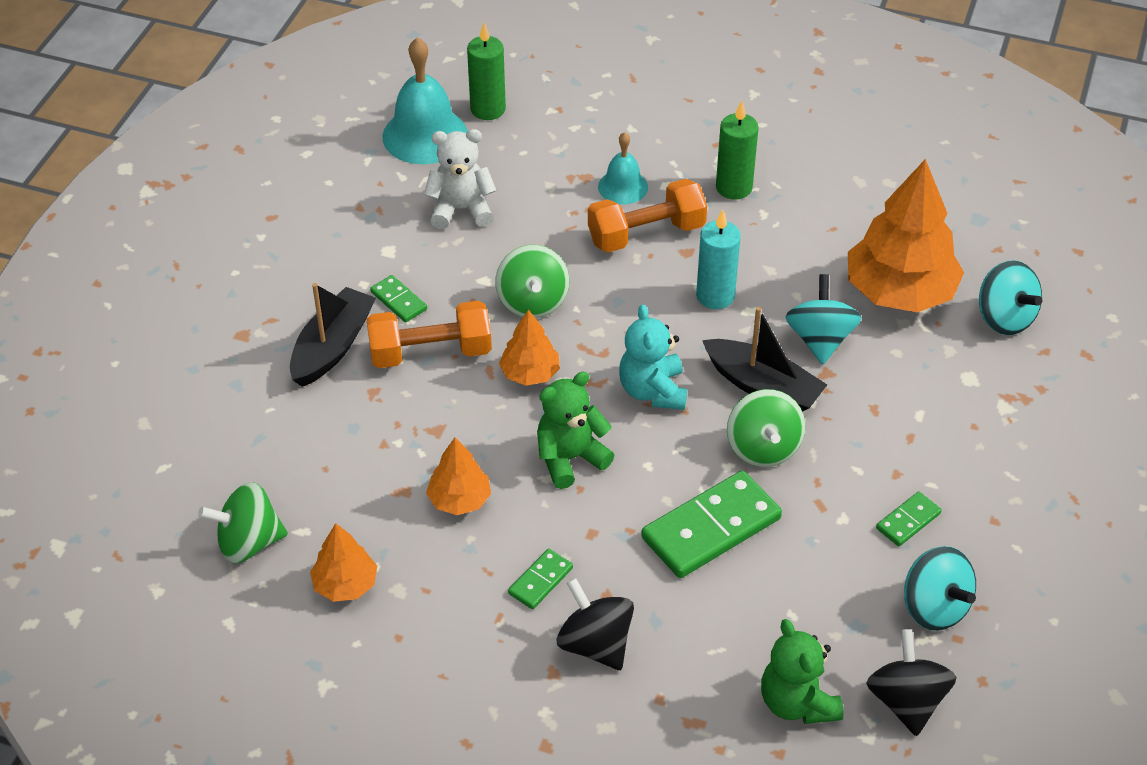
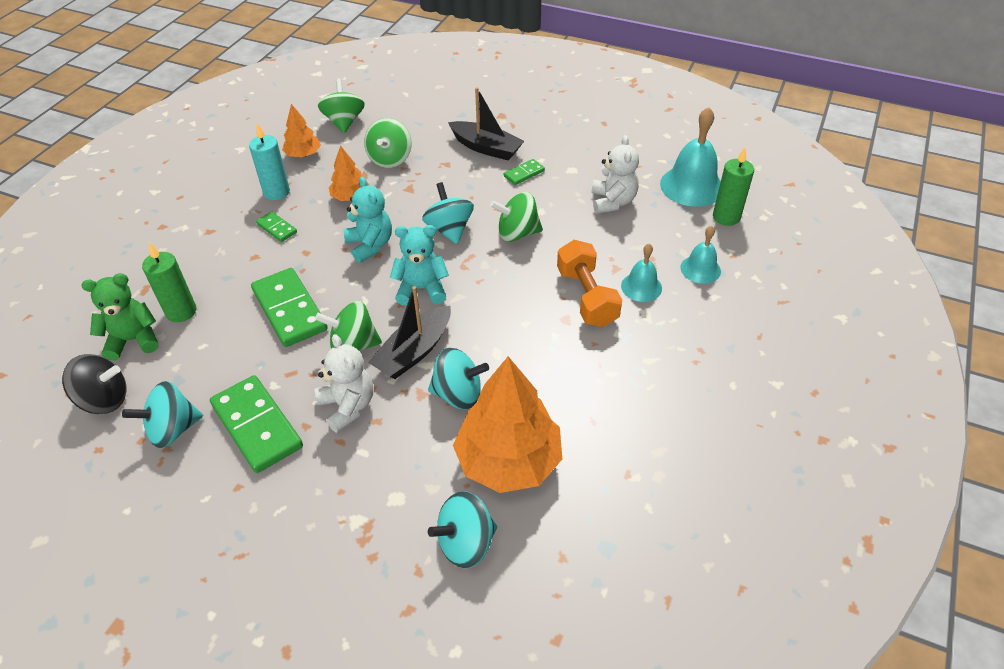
camera: 95 degrees right, 0 degrees up
(360, 463) = (390, 159): none -> green spinning top
(430, 352) = (475, 186): orange dumbbell -> none
(530, 373) = (449, 230): orange tree -> turquoise spinning top
(570, 458) = (370, 245): green teddy bear -> turquoise teddy bear
(586, 136) = (700, 269): none -> turquoise bell
(595, 644) = (220, 249): black spinning top -> none
(715, 296) = (514, 332): turquoise candle -> turquoise candle (276, 192)
(734, 187) = (644, 356): green candle -> green candle (181, 311)
(859, 438) = (348, 406): none -> white teddy bear
(908, 521) = (257, 426): green domino -> green domino, size x2.04

